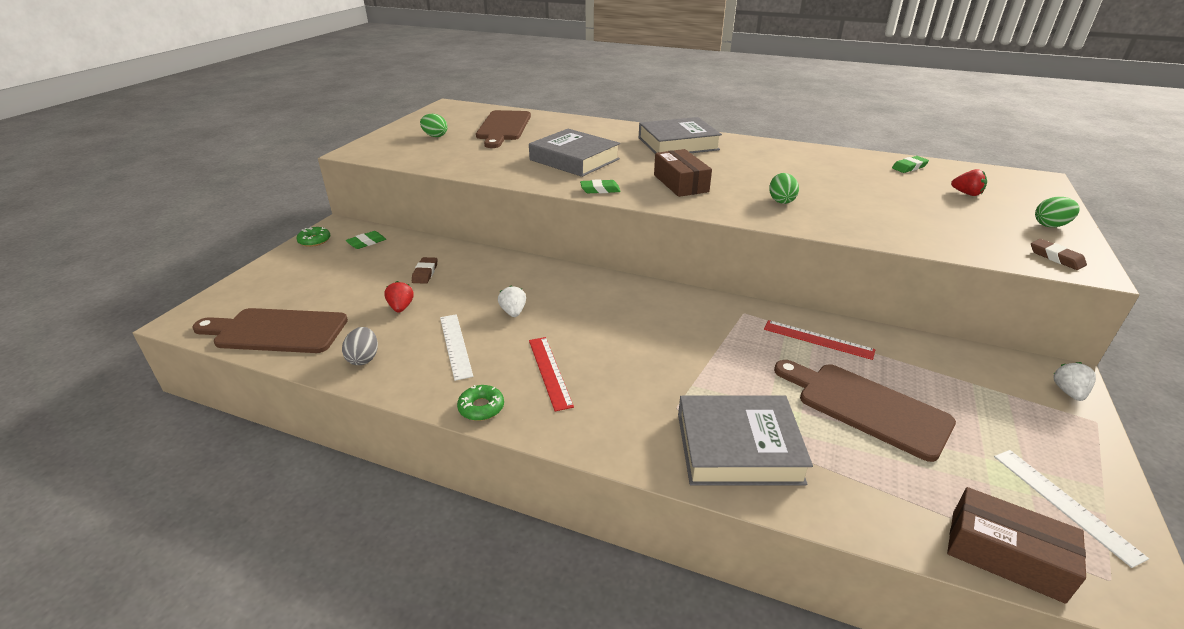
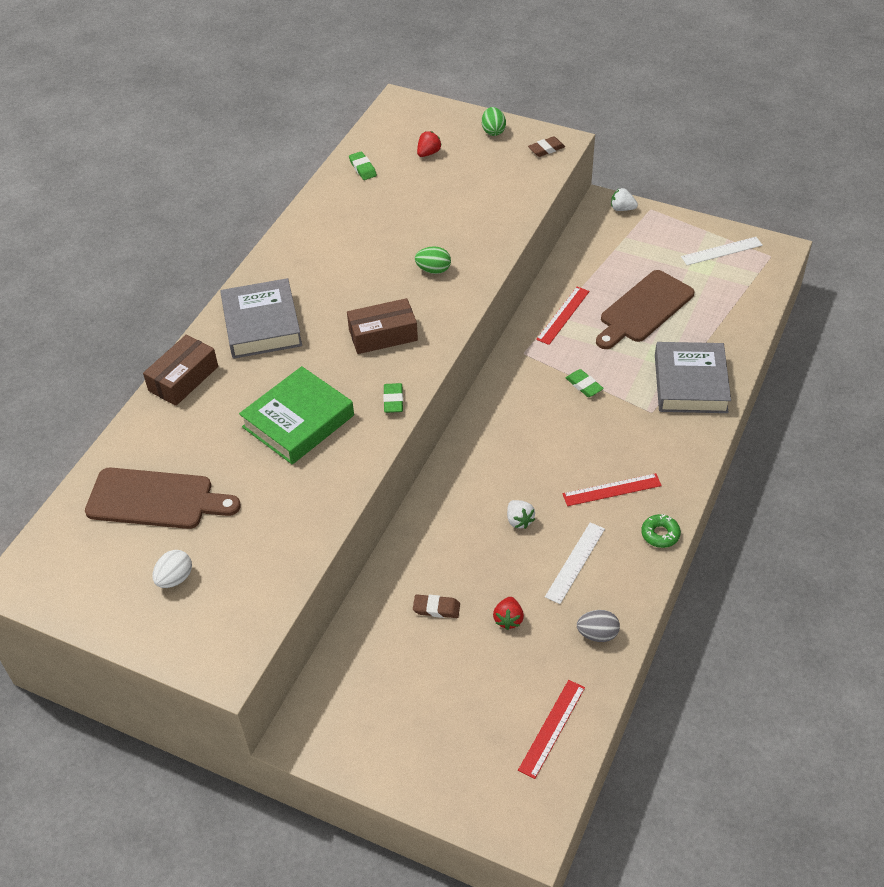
camera: 85 degrees left, 15 degrees up
(276, 331) = (552, 728): brown cutting board -> red ruler
(314, 240) = (339, 753): green donut -> none
(366, 242) = (352, 687): green eraser -> green eraser (584, 385)
(401, 307) = (508, 619): red strawberry -> red strawberry turned 75 degrees counterclockwise
(435, 136) = (175, 578): green egg -> white egg
(455, 345) = (575, 562): white ruler -> white ruler turned 45 degrees counterclockwise
(513, 312) = (519, 520): white strawberry -> white strawberry turned 105 degrees counterclockwise
(574, 159) = (298, 421): grey book -> green book
(1005, 555) = (761, 288): brown box -> brown box (183, 378)

